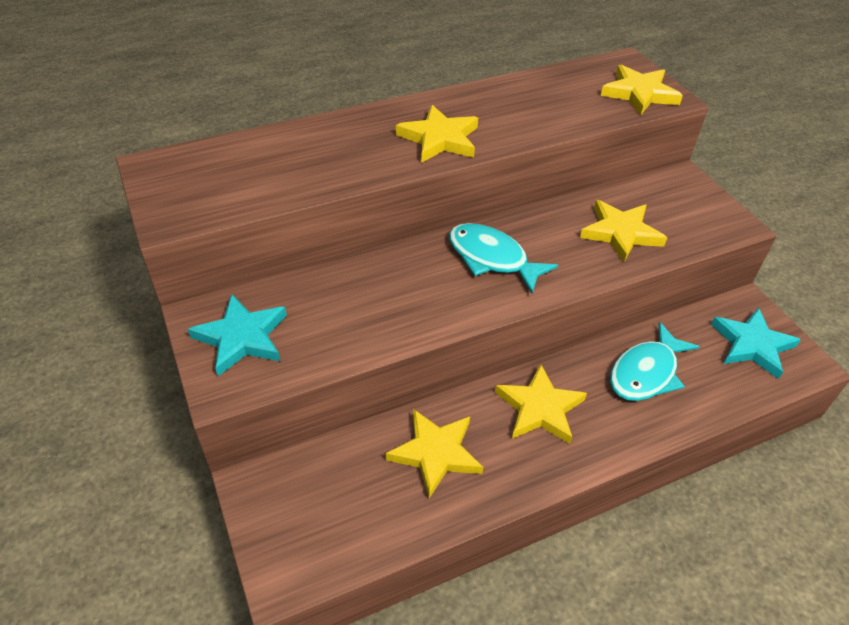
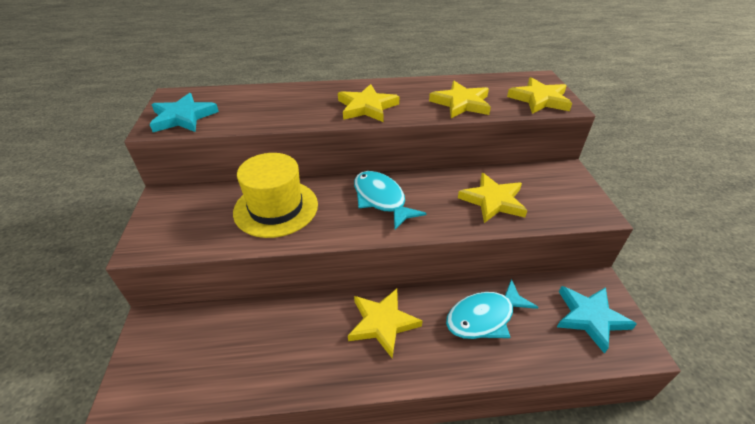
camera: 20 degrees right, 5 degrees down
(242, 338) = (177, 216): turquoise star -> turquoise star (183, 117)
(367, 298) = (276, 208): none -> yellow hat
(436, 453) = (285, 336): yellow star -> yellow star (461, 103)

